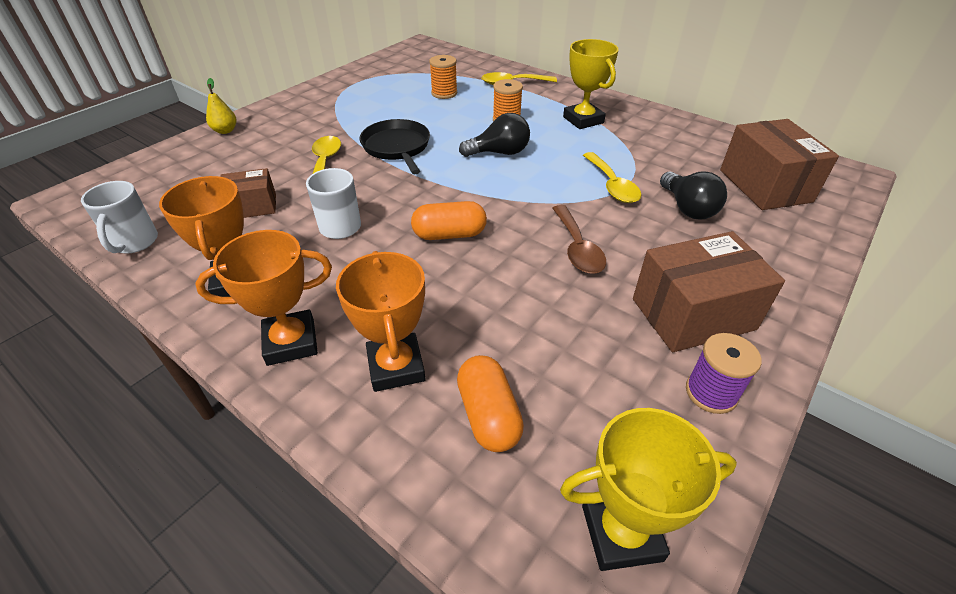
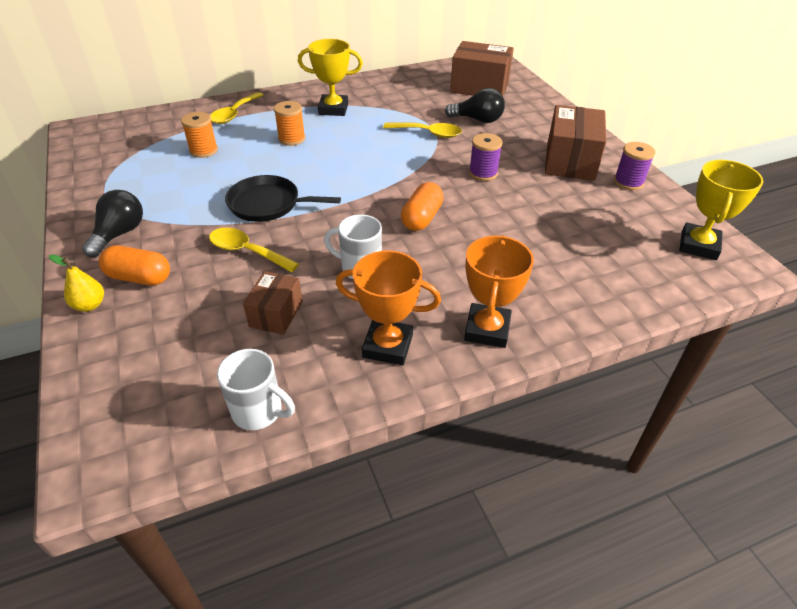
camera: 60 degrees left, 0 degrees up
(396, 366) = (544, 285): orange trophy -> none
(488, 415) = (605, 260): orange capsule -> orange capsule (139, 277)
(499, 153) = (336, 159): black light bulb -> black light bulb (119, 234)
(577, 248) = (483, 173): brown spoon -> purple spool

